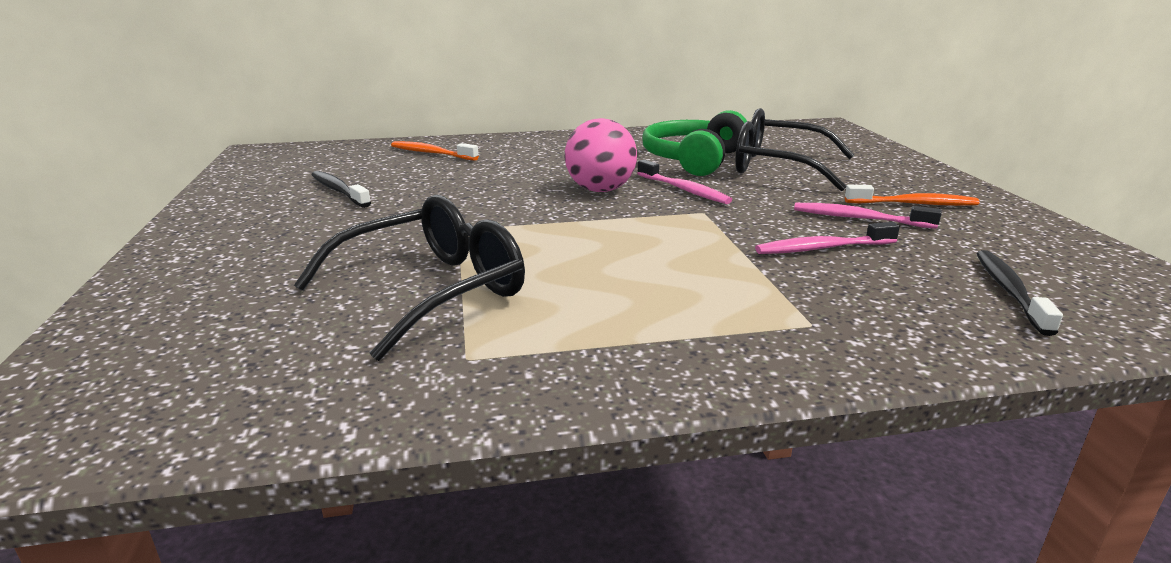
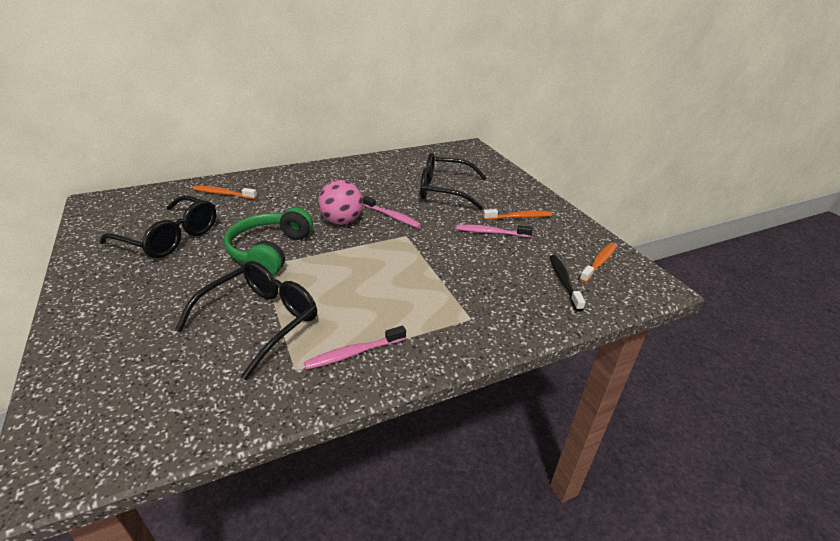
camera: 15 degrees left, 10 degrees up
(338, 190) = (171, 238): black toothbrush -> black glasses
(694, 160) = (394, 187): green headphones -> green headphones (270, 251)
(822, 248) = (472, 259): pink toothbrush -> pink toothbrush (353, 353)
(1084, 271) = (599, 262): none -> orange toothbrush

